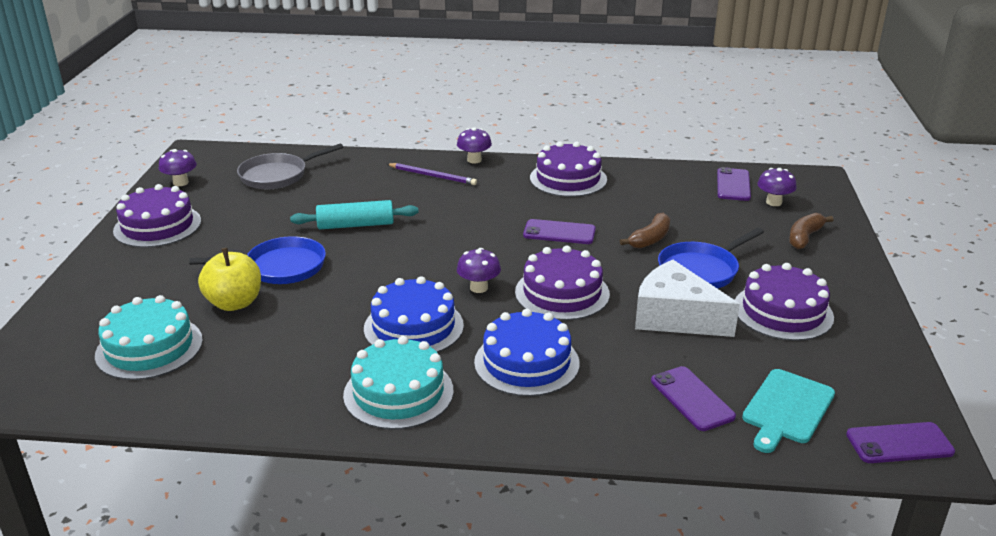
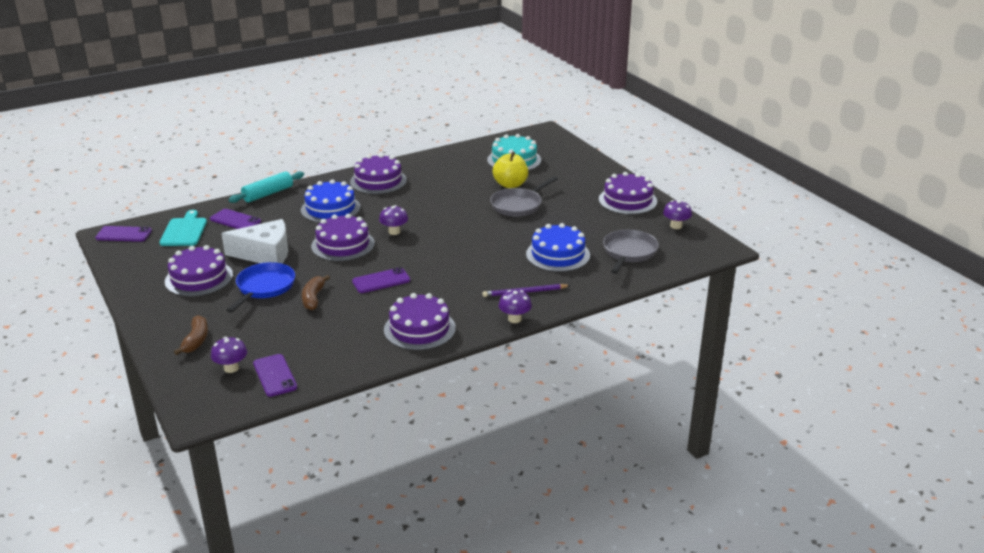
camera: 145 degrees right, 0 degrees up
(280, 267) = (518, 205): blue pan -> grey pan
(356, 225) = (518, 240): turquoise rolling pin -> turquoise rolling pin (268, 194)
(398, 392) = (378, 181): turquoise cake -> purple cake
(413, 327) = (405, 204): blue cake -> blue cake (558, 255)
(899, 443) = (124, 234): purple phone -> purple phone turned 45 degrees clockwise

